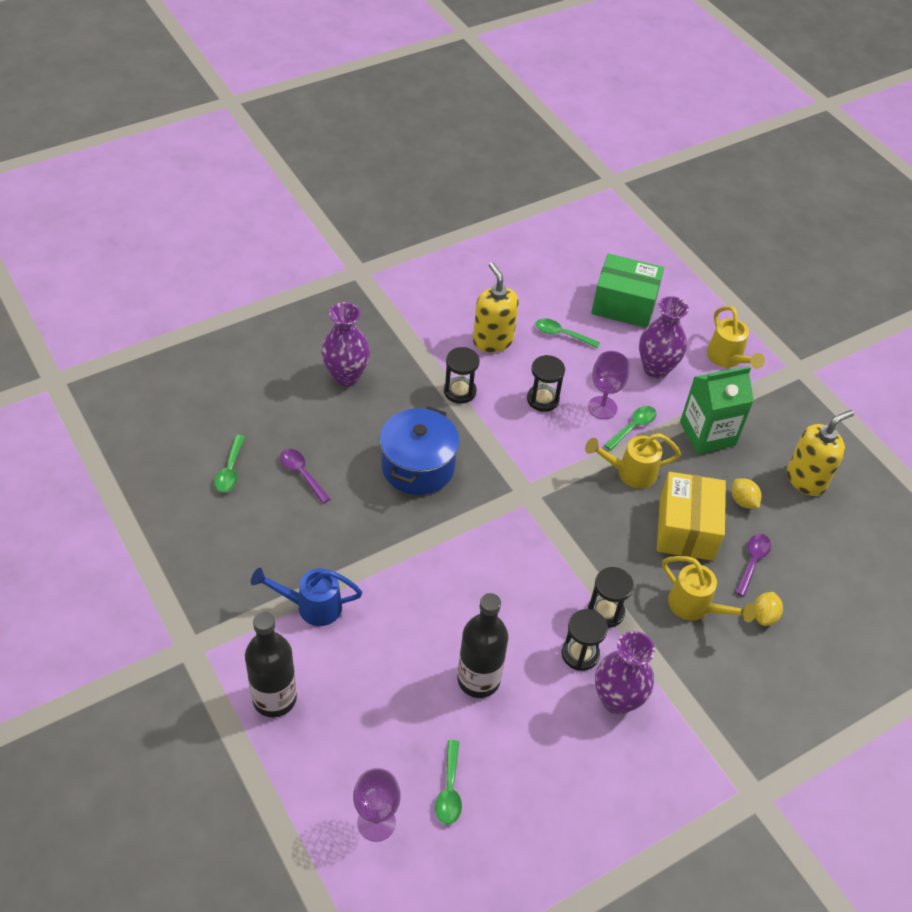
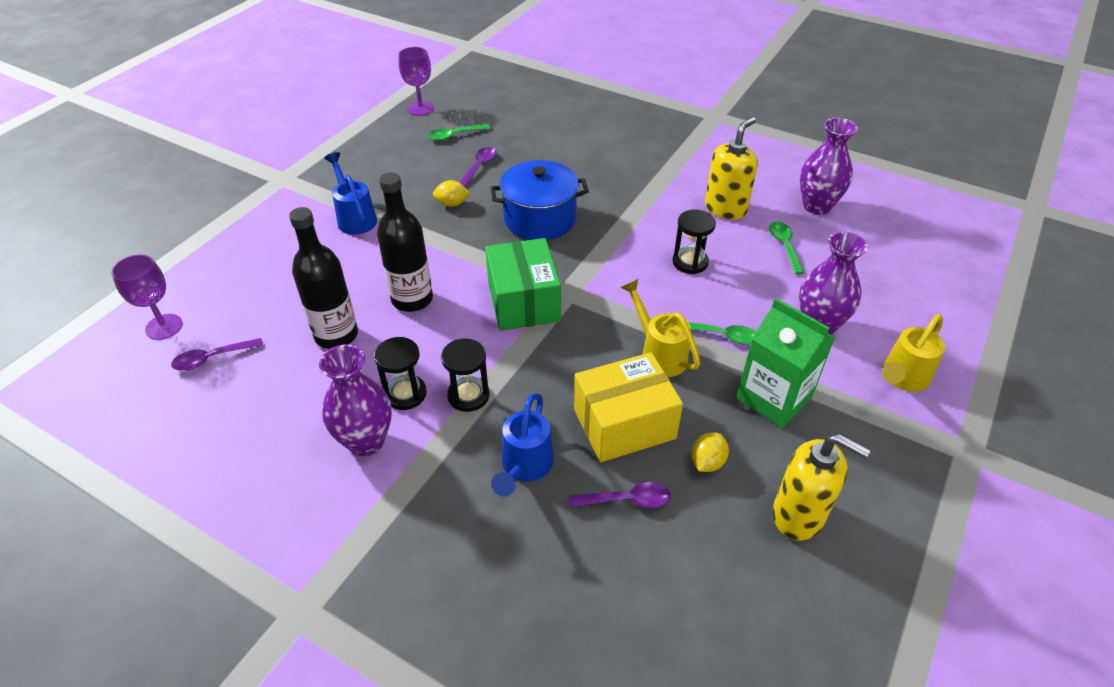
camera: 65 degrees right, 5 degrees down
(274, 698) = (258, 232): black bottle -> black bottle (412, 299)
(346, 376) = (598, 150): purple vase -> purple vase (816, 206)
(449, 790) = (212, 358): green spoon -> purple spoon
(459, 391) = (645, 211): black hourglass -> none
(602, 408) = (722, 305): purple goblet -> purple goblet (420, 108)
(624, 305) = (877, 273): green box -> green box (523, 301)
(696, 607) = (524, 468): yellow watering can -> blue watering can
(764, 616) = (557, 537): yellow lemon -> yellow lemon (452, 204)

